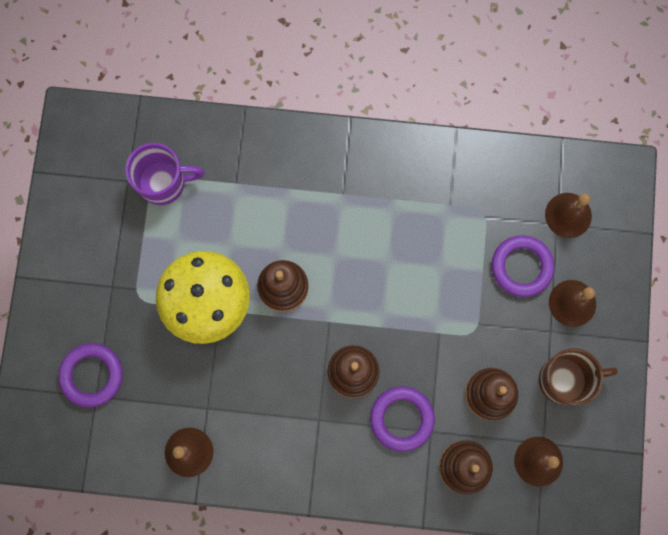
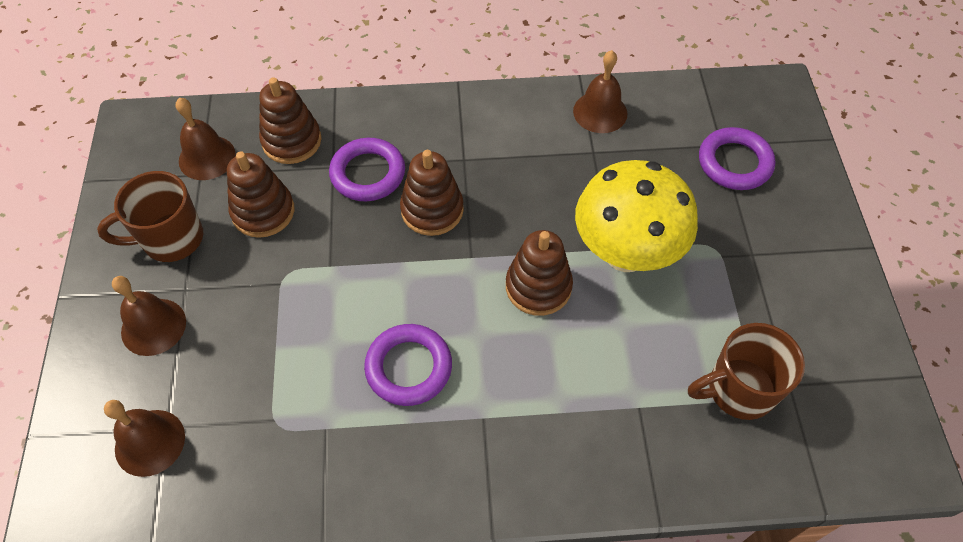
camera: 170 degrees right, 20 degrees down
(164, 183) = (738, 390): purple mug -> brown mug
(521, 267) = (221, 360): purple ring -> purple ring (409, 367)

